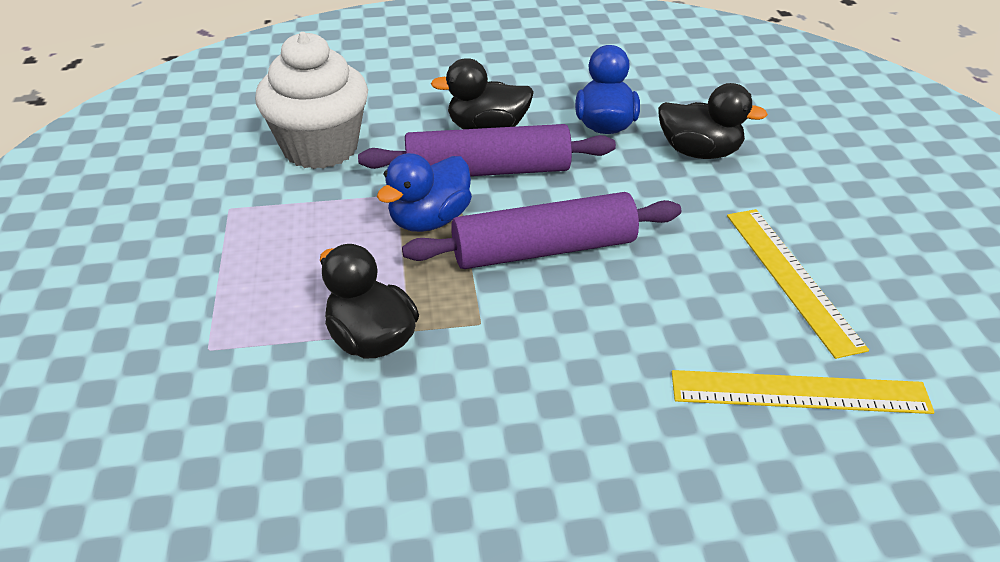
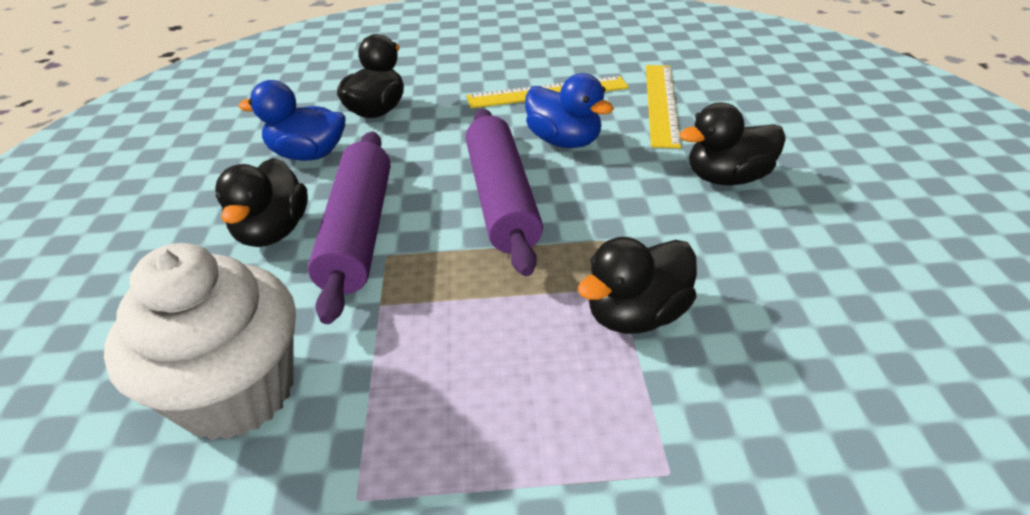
camera: 85 degrees left, 0 degrees up
(429, 220) = (439, 275): blue duck -> blue duck (564, 141)
(609, 440) = (726, 178): none -> black duck

